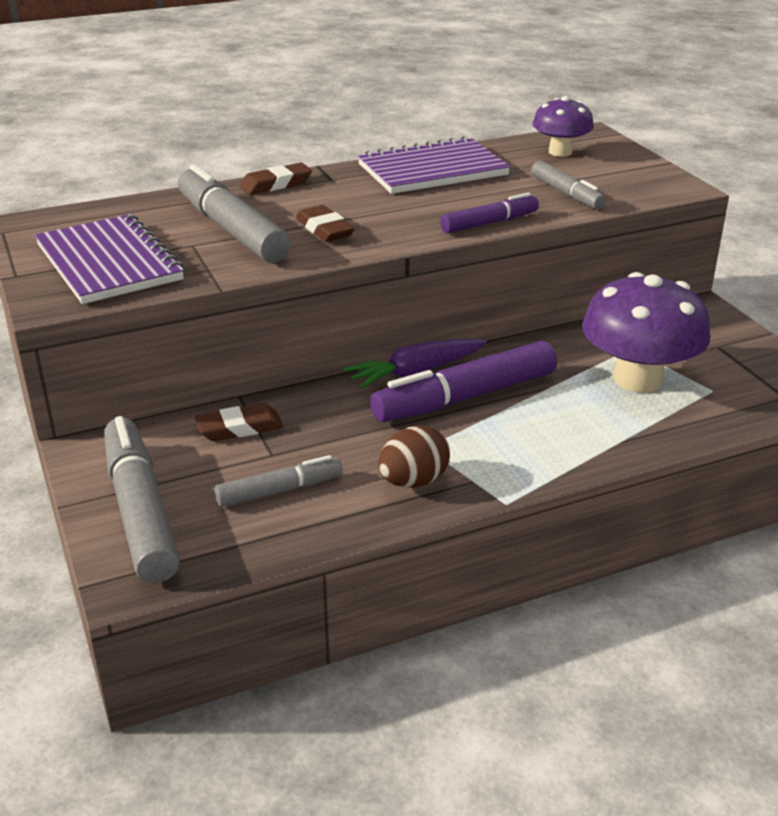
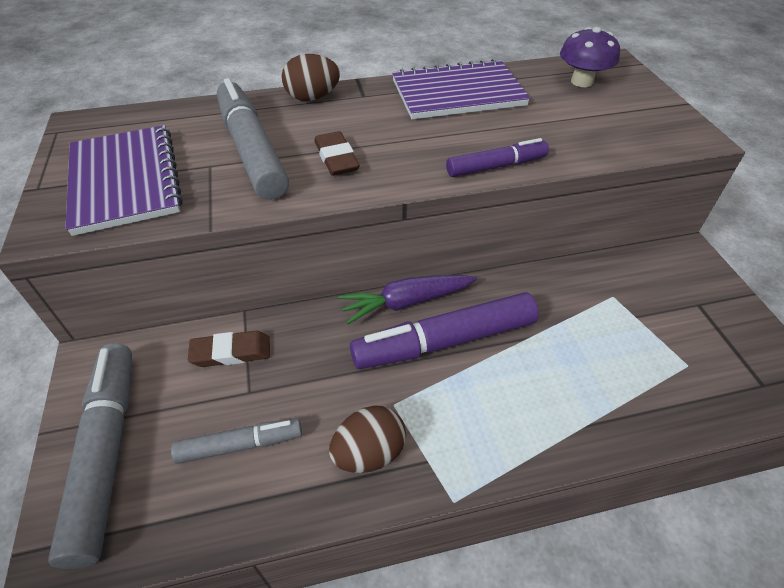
camera: 10 degrees right, 15 degrees up
(276, 184) = (312, 97): brown eraser -> brown egg
(566, 193) = (579, 134): grey marker -> none
(638, 379) = (614, 340): purple mushroom -> none

